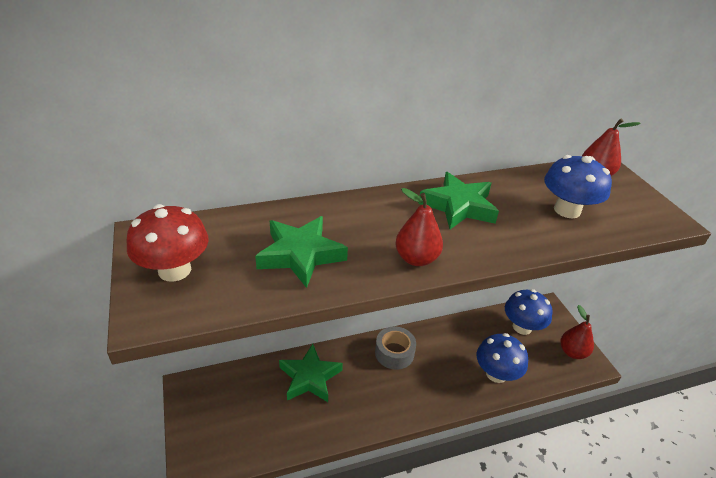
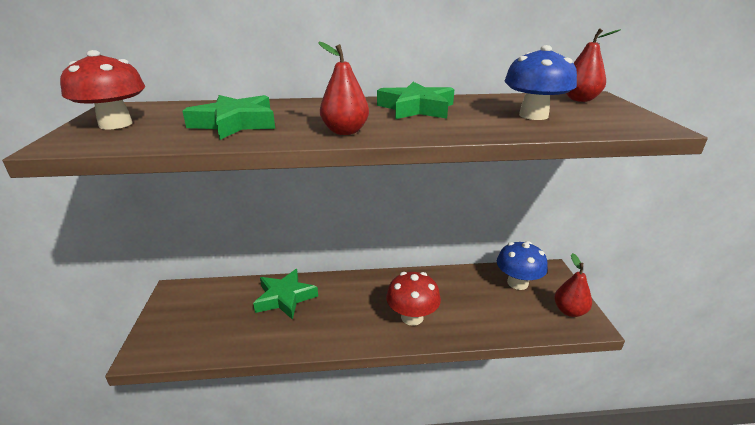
camera: 15 degrees right, 10 degrees down
(394, 353) = (375, 288): grey tape -> none
(439, 381) = (412, 317): none -> red mushroom
(496, 374) = (476, 319): blue mushroom -> none

